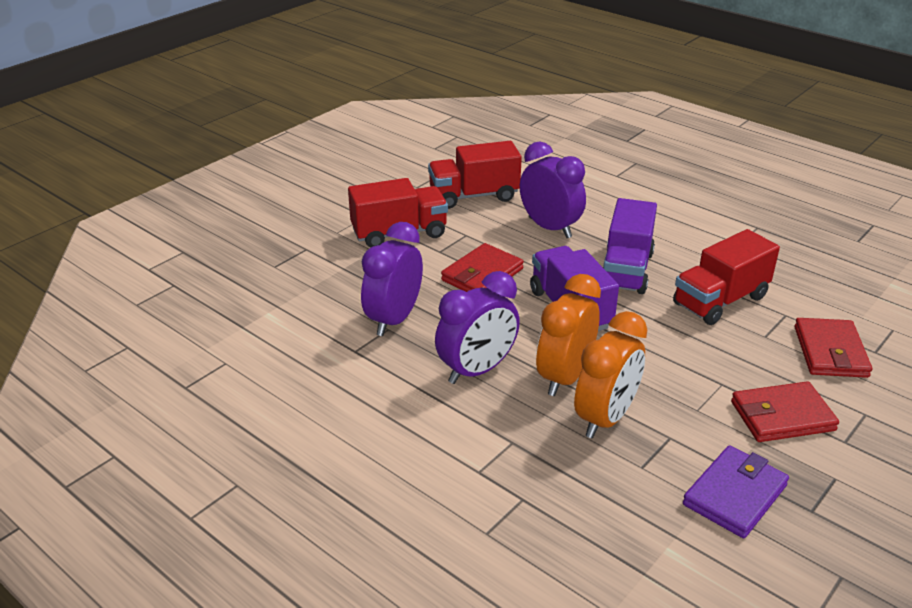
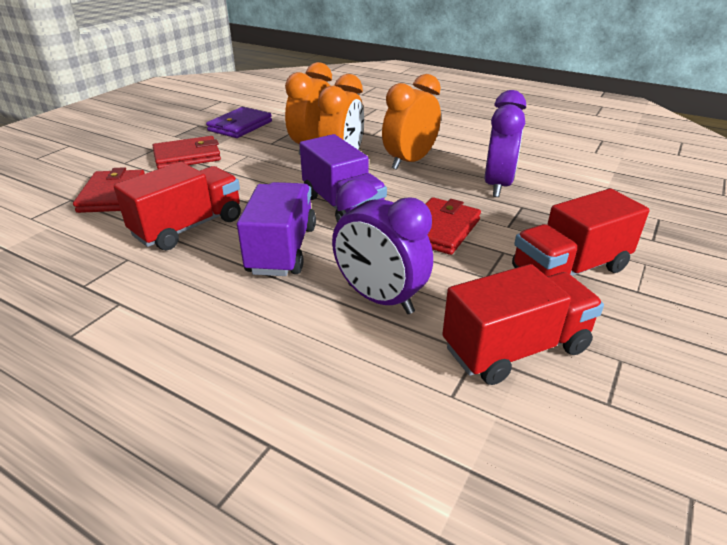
camera: 170 degrees right, 0 degrees up
(477, 370) = (410, 162): purple clock -> orange clock

